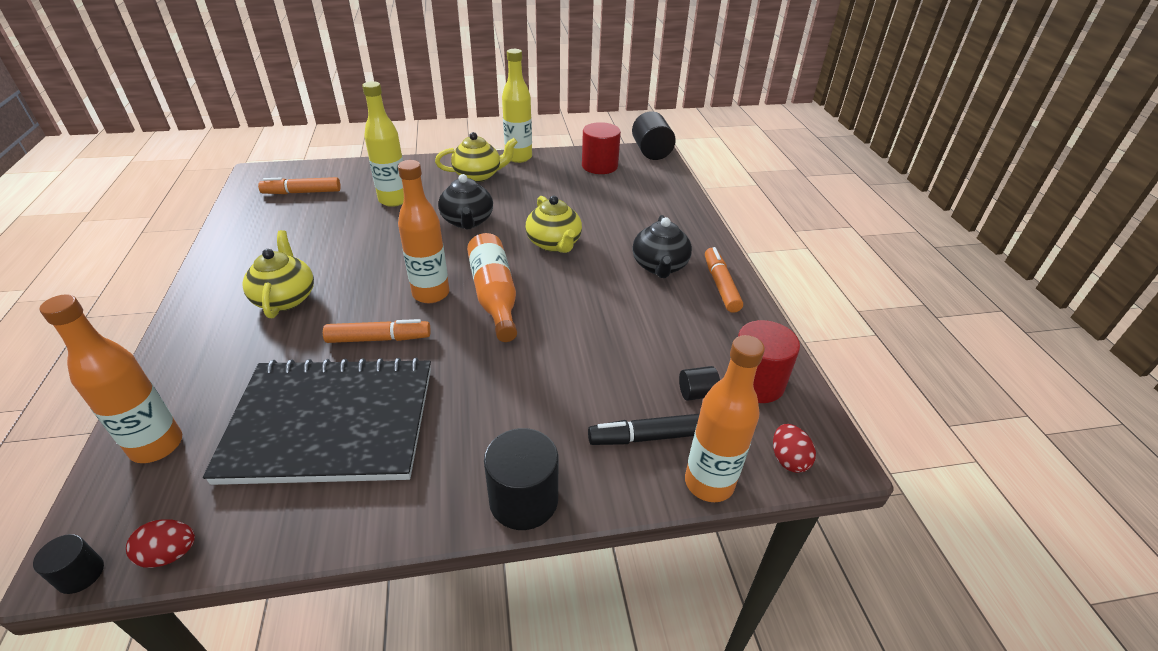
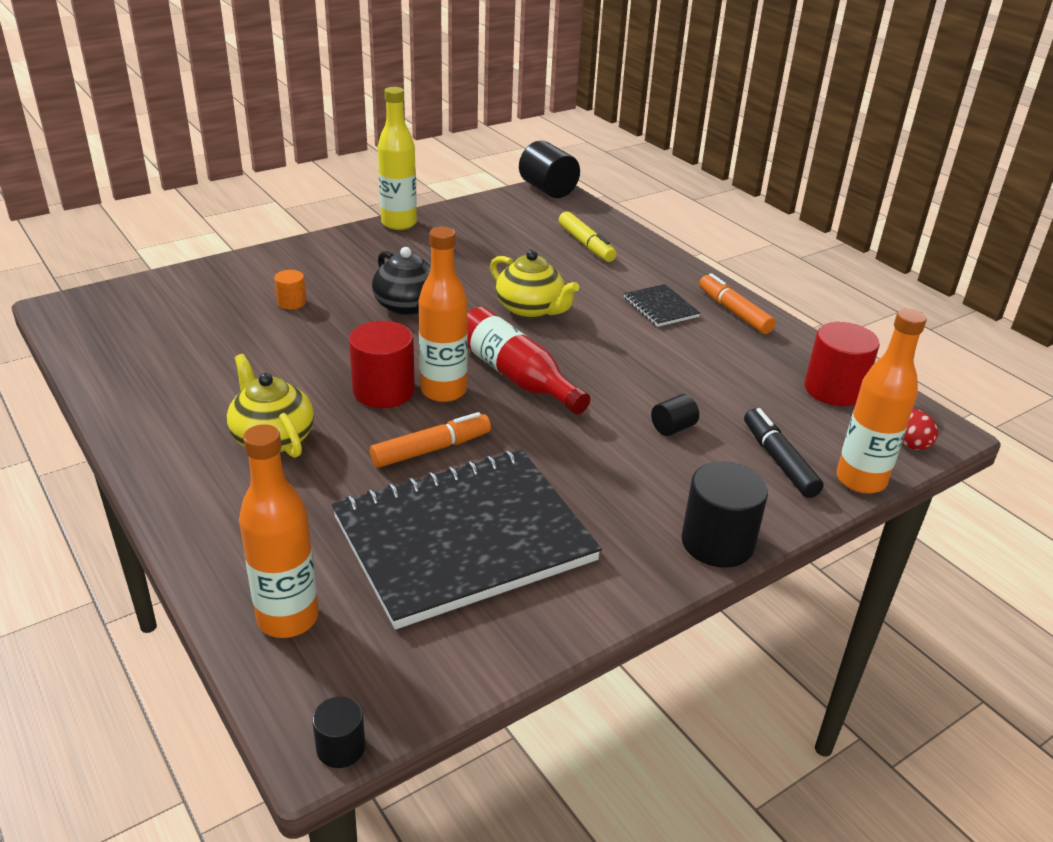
camera: 25 degrees left, 5 degrees down
(170, 554) = (419, 698): red egg -> none
(302, 192) = (156, 318): orange marker -> none
(394, 200) = (292, 302): yellow bottle -> orange cylinder
(478, 175) = (370, 253): yellow teapot -> none
(494, 296) = (516, 376): orange bottle -> red bottle
(599, 166) = (504, 216): red cylinder -> red cylinder (383, 391)
(643, 201) = (586, 244): none -> yellow marker
(646, 437) = (779, 460): black marker -> black marker turned 105 degrees clockwise
(659, 266) = (660, 307): black teapot -> black notebook
(697, 393) = (792, 412): black cylinder -> black cylinder (673, 428)

